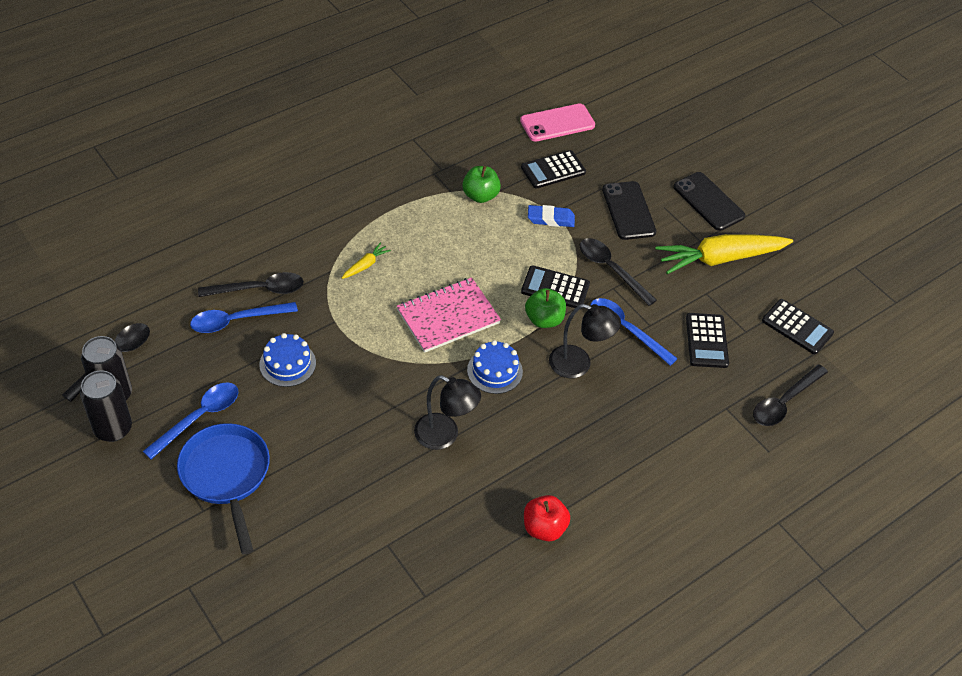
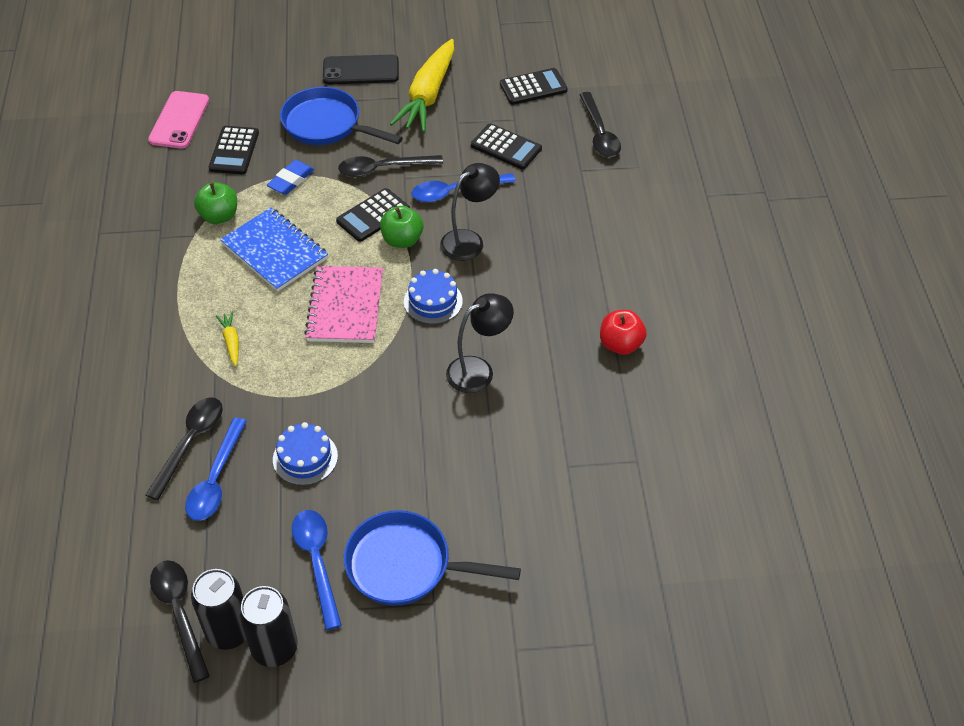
camera: 55 degrees left, 0 degrees up
(471, 246) = (274, 251): none -> blue notebook
(628, 211) = (327, 125): black phone -> blue pan

